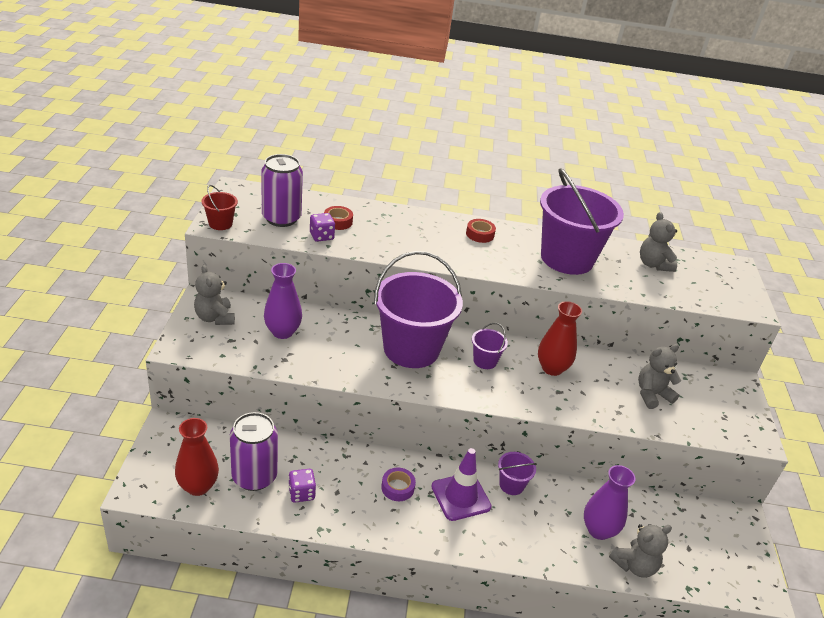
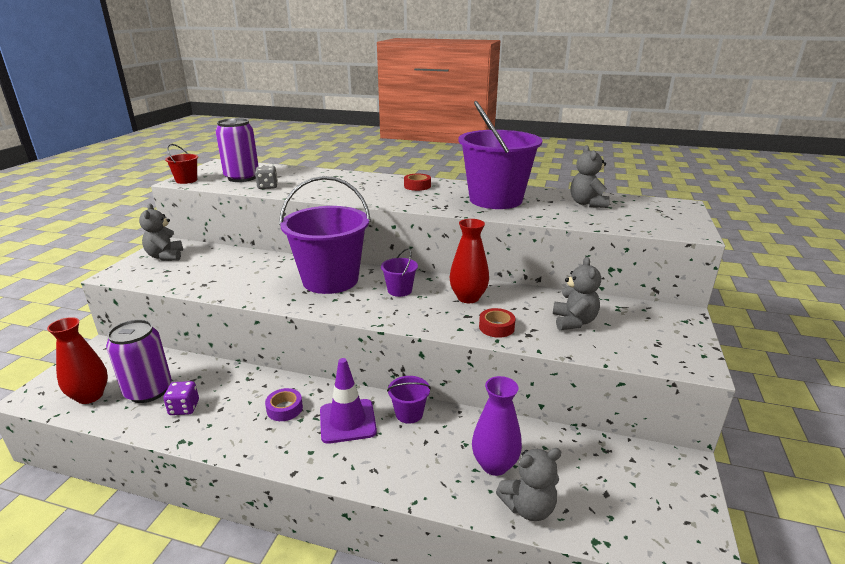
camera: 15 degrees right, 10 degrees down
(282, 332) = (217, 266): purple vase -> none
(321, 236) = (267, 187): purple dice -> grey dice
(338, 222) = (290, 179): red tape -> red tape (496, 327)
(652, 395) = (573, 322): grey teddy bear -> grey teddy bear turned 105 degrees clockwise

